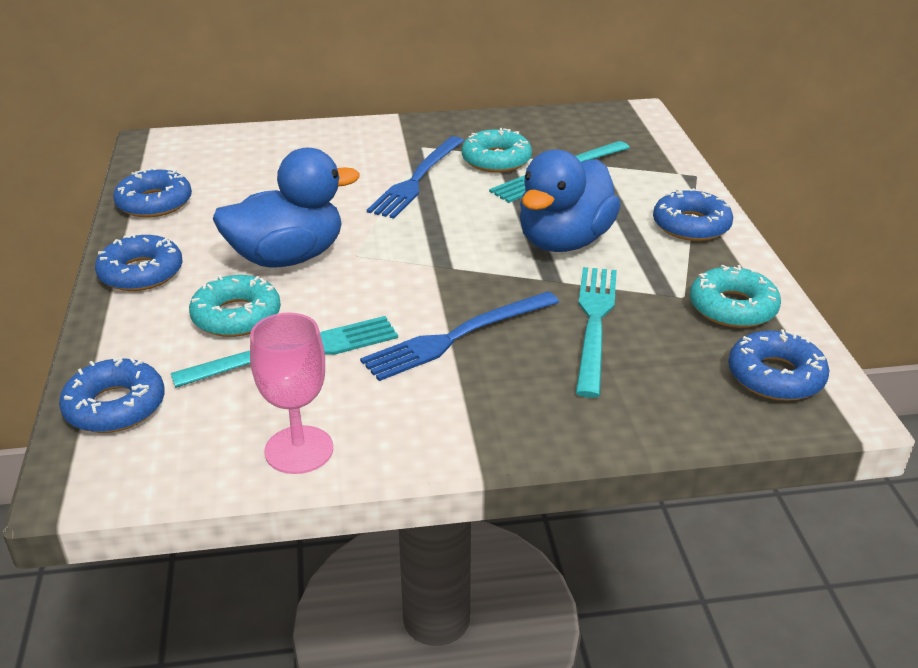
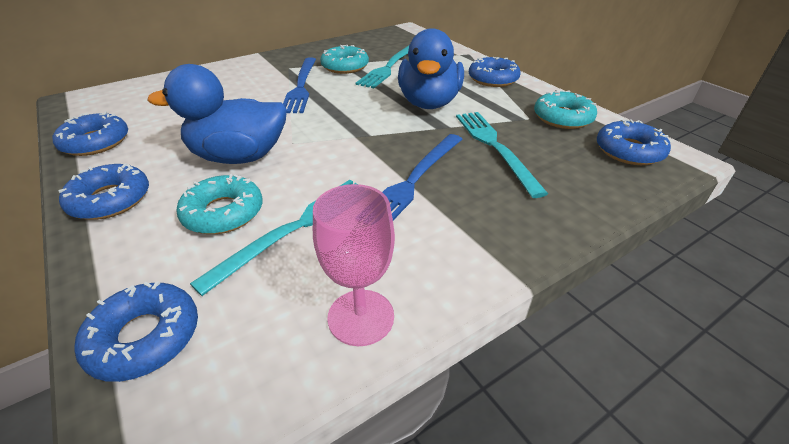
camera: 25 degrees left, 5 degrees up
(287, 257) = (239, 157): blue duck -> blue duck turned 135 degrees counterclockwise

